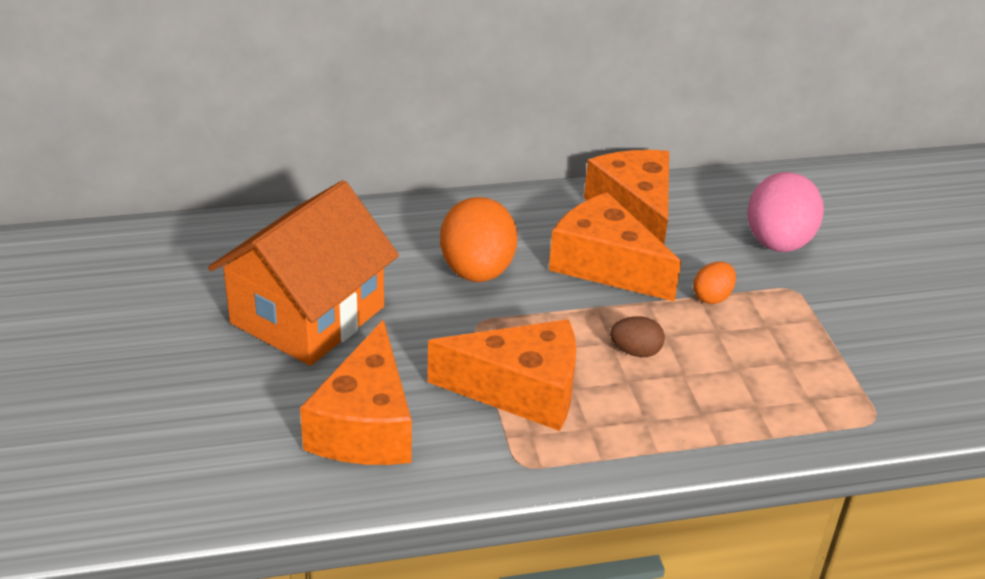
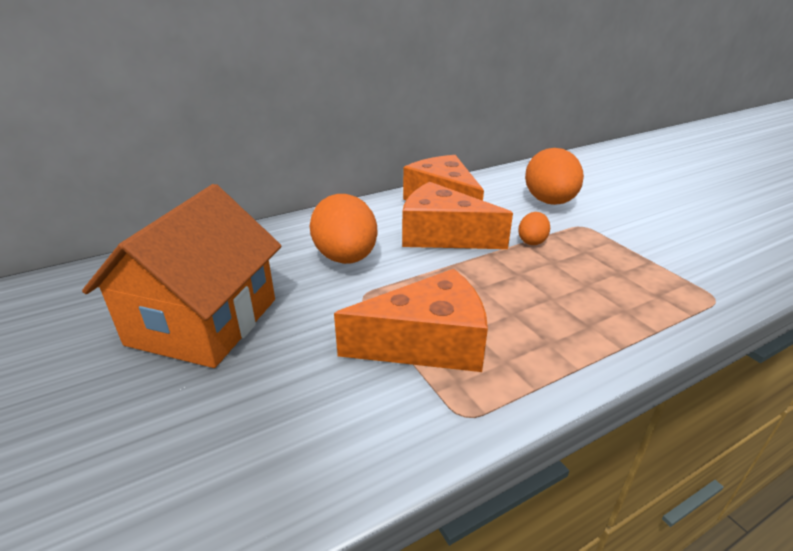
camera: 15 degrees left, 5 degrees down
(366, 425) = (289, 416): orange cheese -> none
(635, 352) = (503, 290): brown egg -> none
(777, 243) = (549, 202): pink egg -> orange egg

